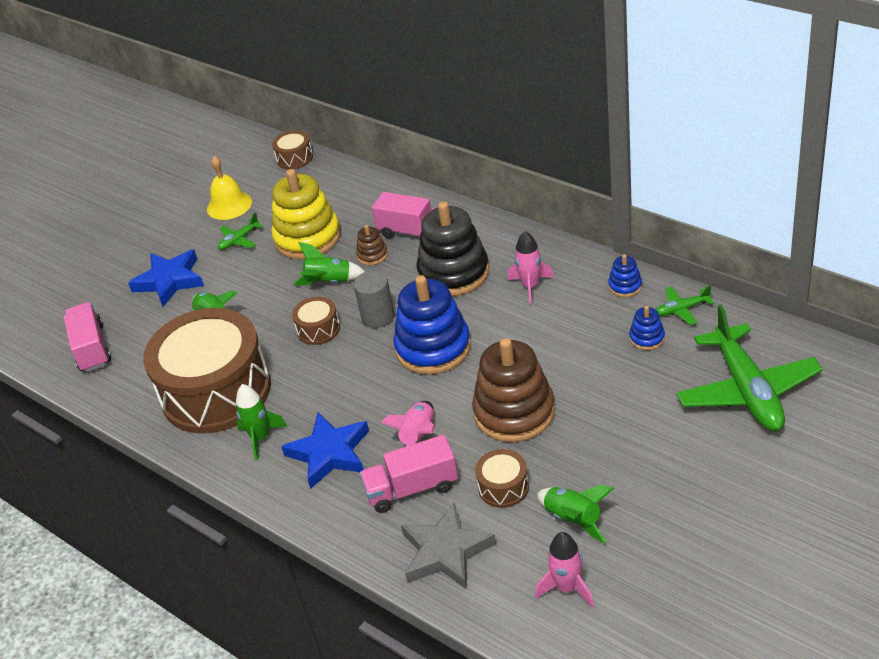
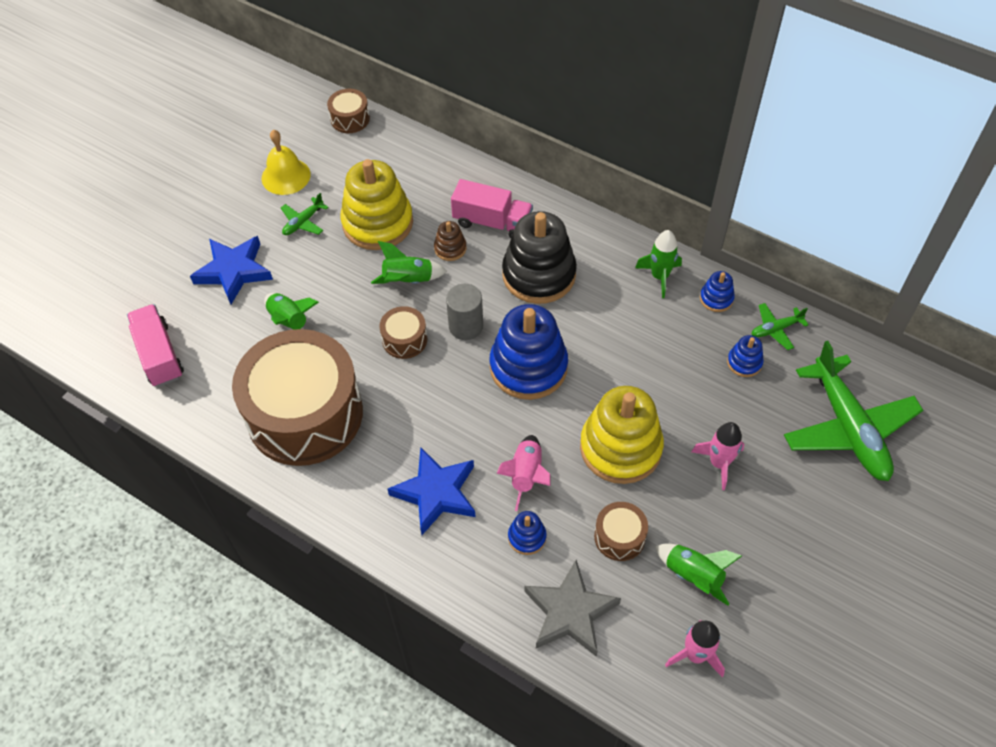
camera: 10 degrees left, 15 degrees up
(260, 438) = (360, 473): green rocket -> green rocket (659, 276)
(412, 488) = (527, 537): pink truck -> blue stacking toy
(514, 412) = (620, 448): brown stacking toy -> yellow stacking toy
(530, 286) = (620, 294): pink rocket -> pink rocket (719, 463)

